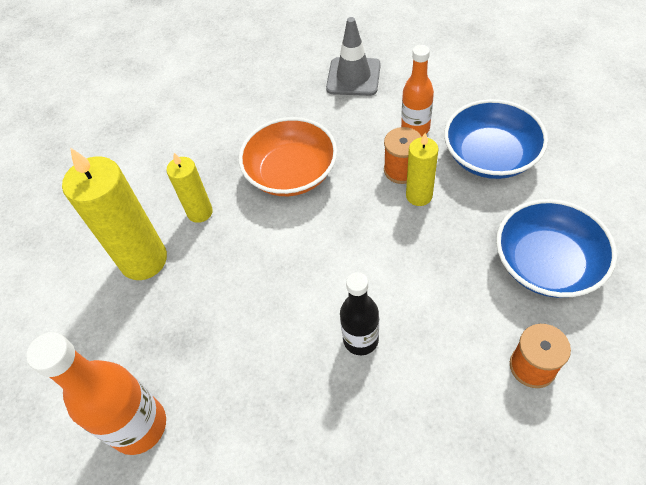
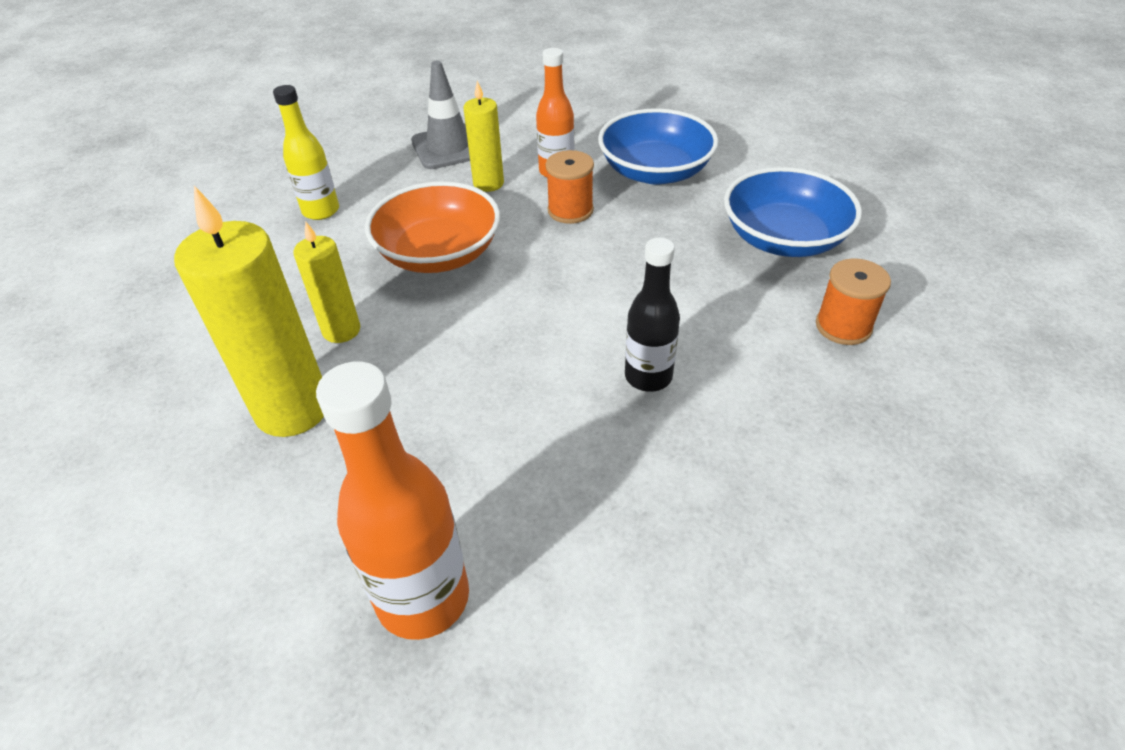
camera: 35 degrees left, 10 degrees down
(240, 106) = (321, 211): none -> yellow bottle
(419, 196) = (607, 226): yellow candle -> yellow candle (488, 183)

